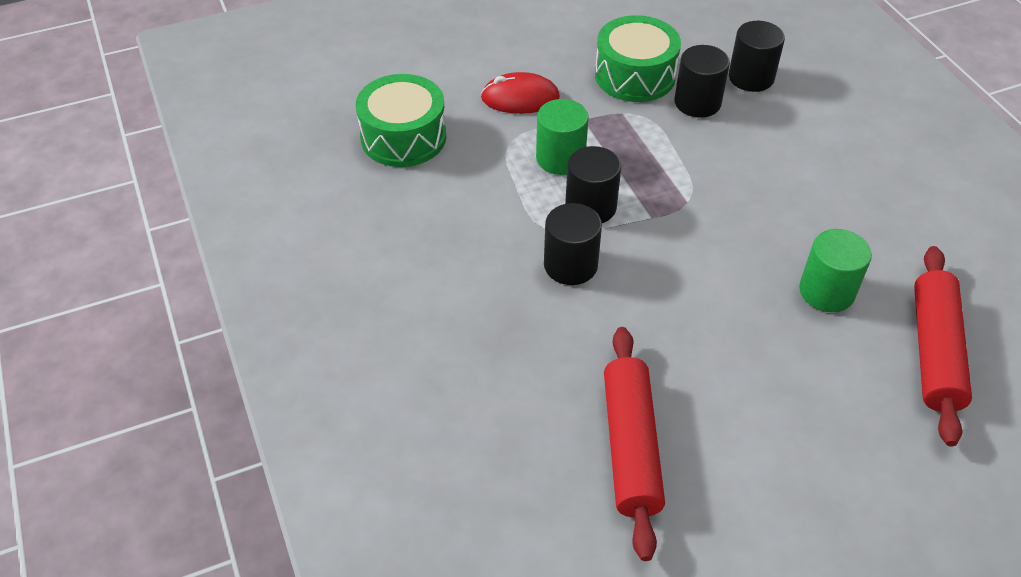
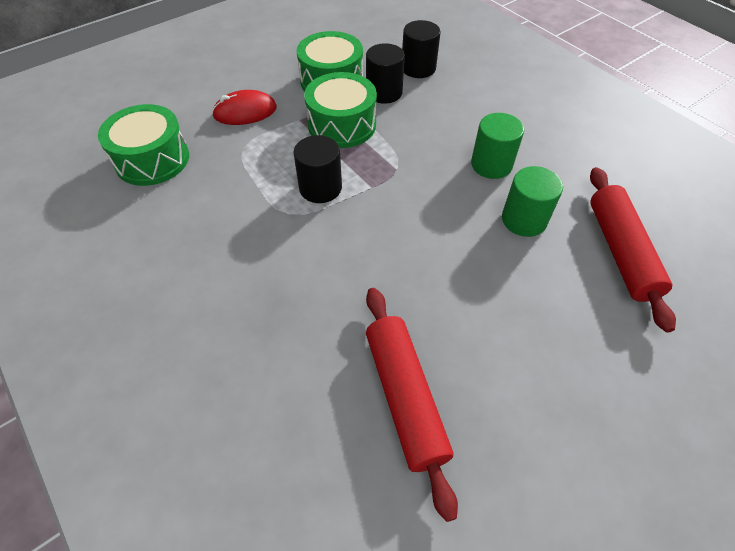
camera: 15 degrees left, 5 degrees up
(560, 158) = (287, 153): green cylinder -> green cylinder (491, 165)
(570, 265) = (314, 240): black cylinder -> none
(634, 135) = (342, 125): none -> green drum

